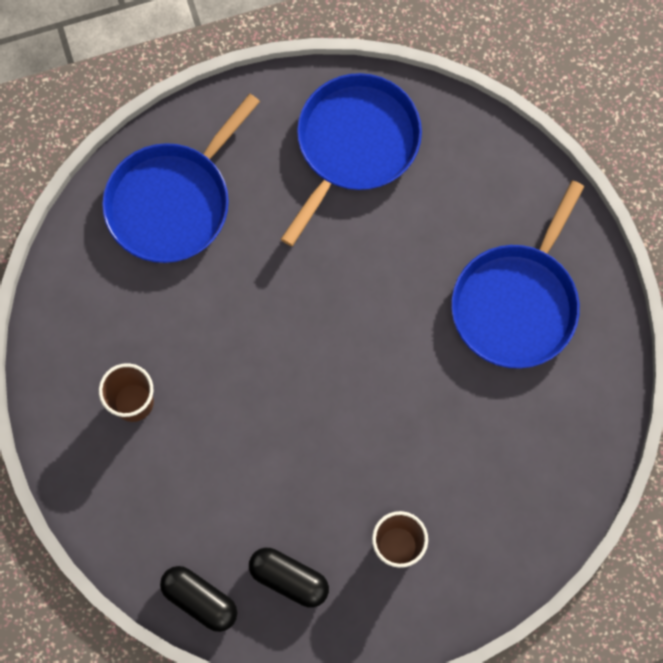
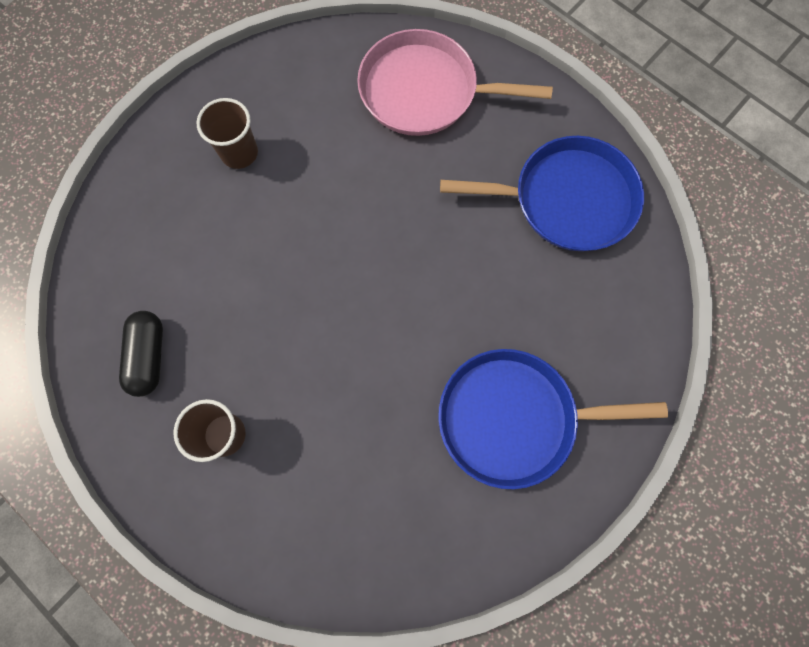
camera: 60 degrees right, 0 degrees up
(173, 202) = (424, 91): blue pan -> pink pan
(200, 600) = (96, 294): black capsule -> none

